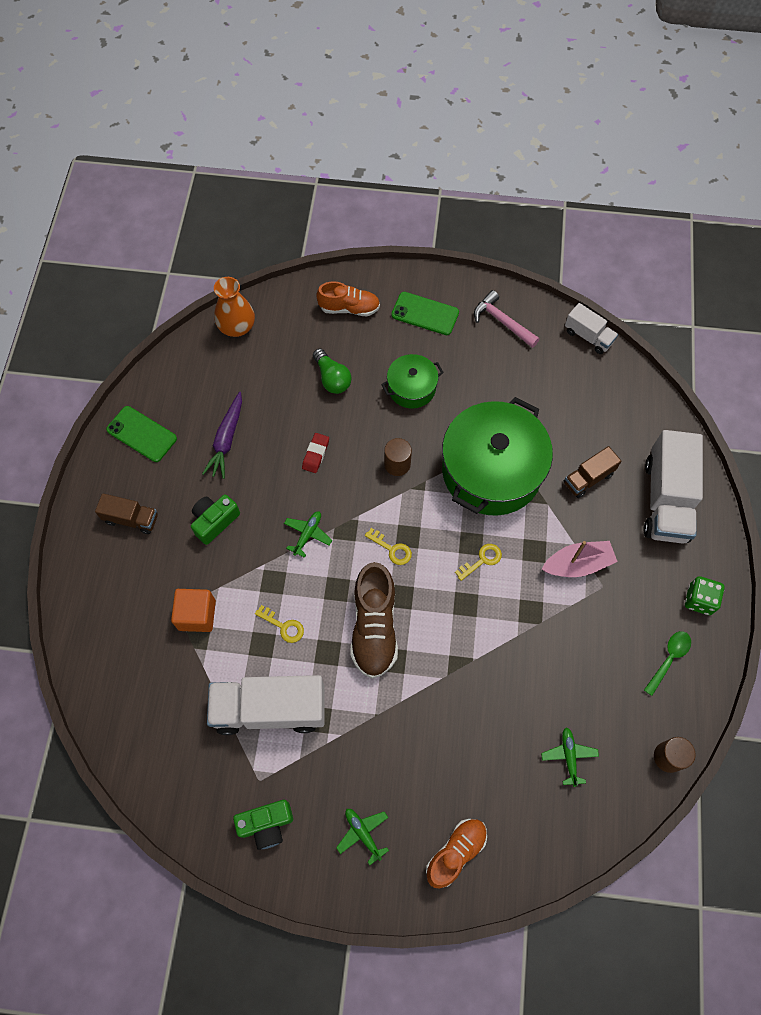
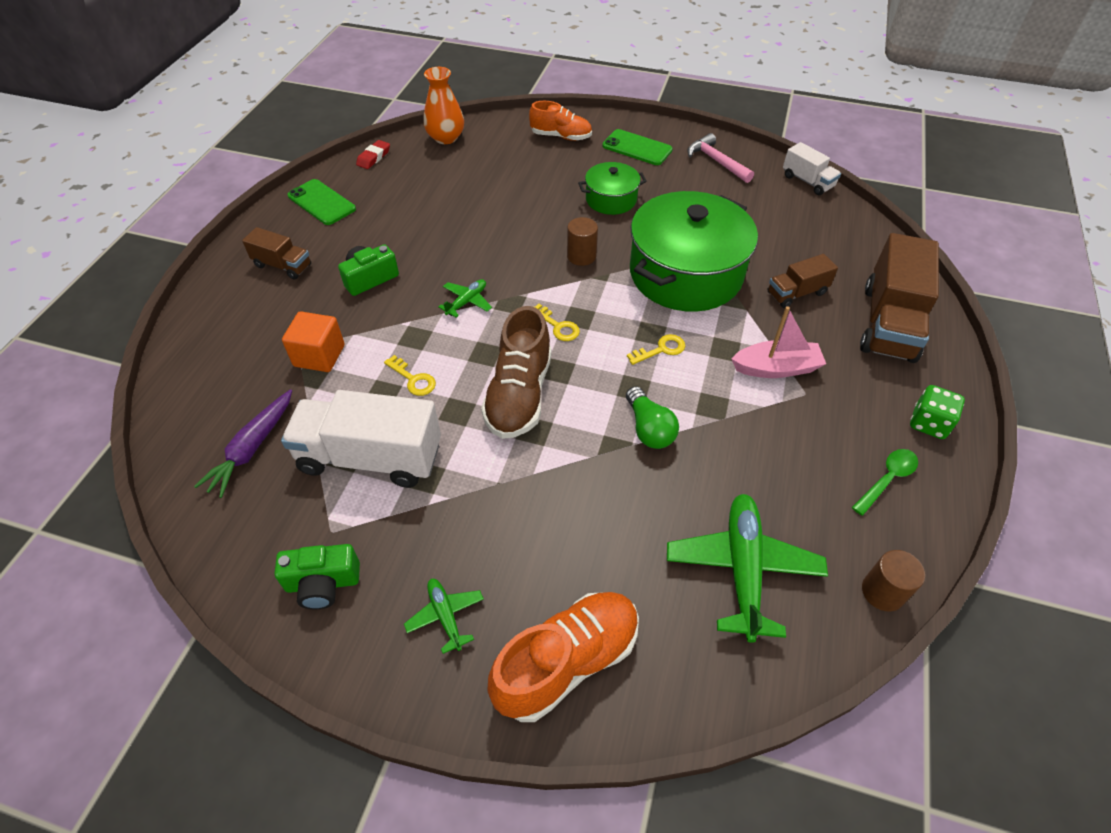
camera: 10 degrees right, 15 degrees down
(226, 440) = (406, 216): purple carrot -> purple carrot (252, 448)
(316, 454) = (495, 238): red eraser -> red eraser (374, 157)
(332, 378) = (529, 183): green light bulb -> green light bulb (649, 429)
(456, 852) = (567, 662): orange shoe -> orange shoe, size x1.51
(569, 756) = (742, 569): green plane -> green plane, size x2.01
(665, 499) = (888, 323): white truck -> brown truck

